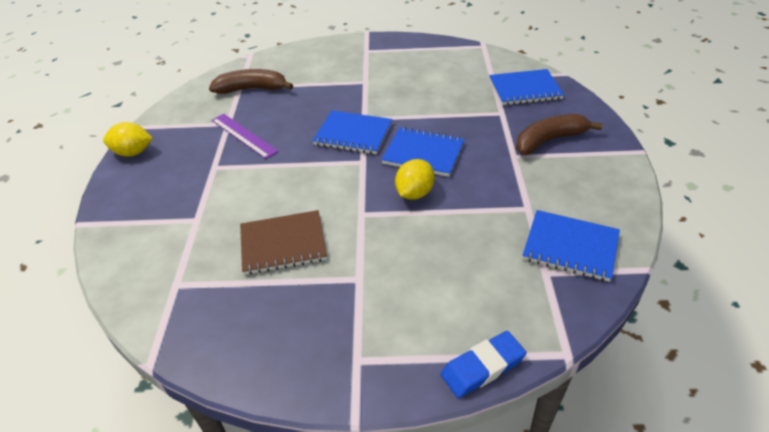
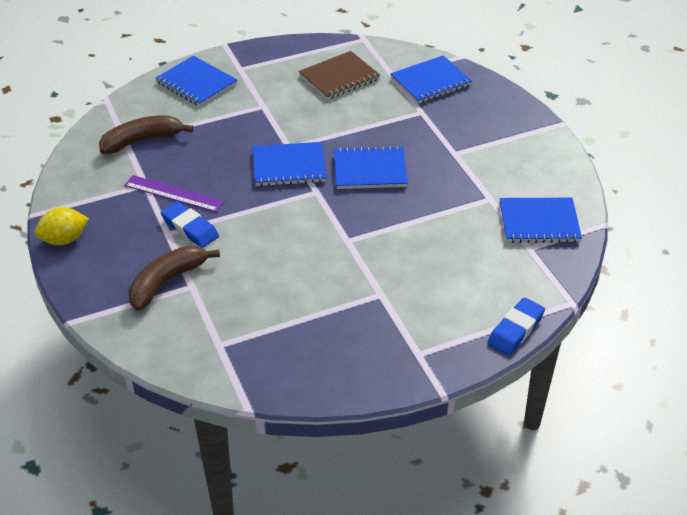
camera: 25 degrees left, 0 degrees up
(234, 167) = (190, 228): none -> blue eraser
(283, 244) = (293, 285): brown notebook -> brown notebook (339, 77)
(325, 55) = (196, 83): none -> blue notebook
(414, 193) = (384, 209): yellow lemon -> none
(549, 140) = (478, 131): brown banana -> brown banana (167, 282)

